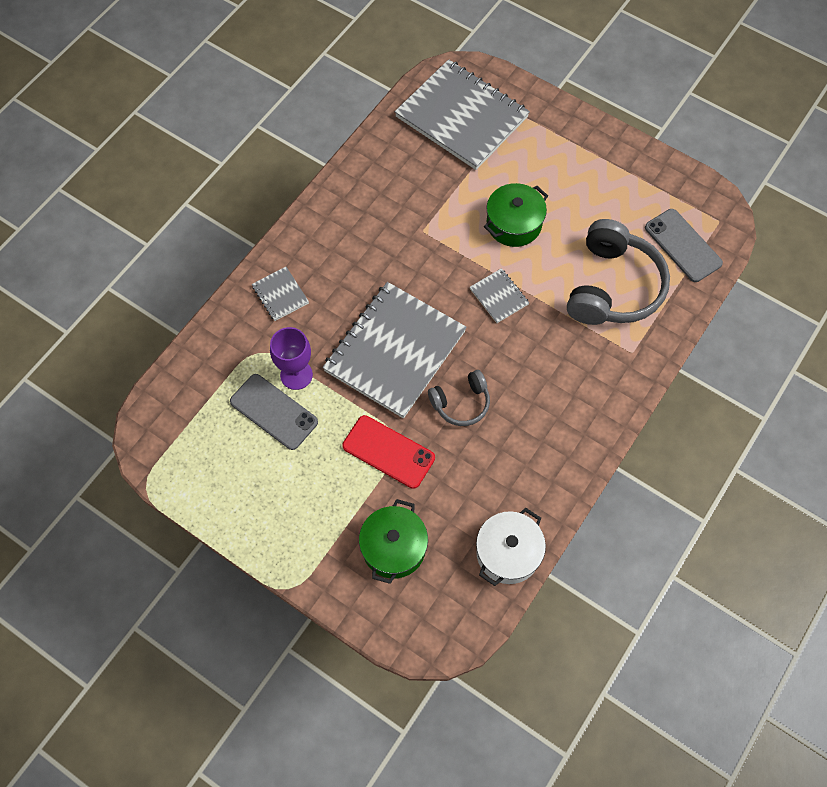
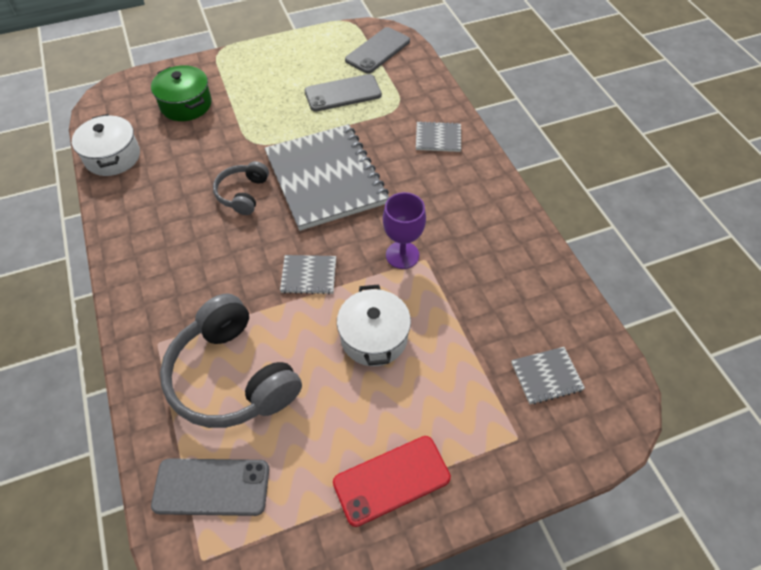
camera: 125 degrees right, 10 degrees down
(182, 423) = (378, 51): none -> grey phone
(296, 375) = (360, 116): purple goblet -> purple goblet (402, 255)
(388, 452) = (251, 134): red phone -> red phone (391, 480)
(461, 117) = (546, 376): grey notebook -> grey notebook, size x0.42
(514, 224) = (374, 337): green pot -> white pot

